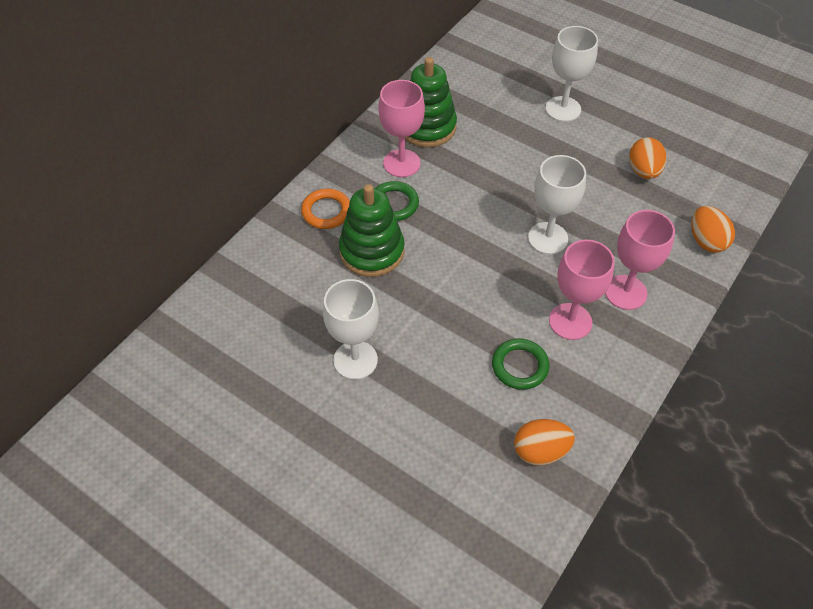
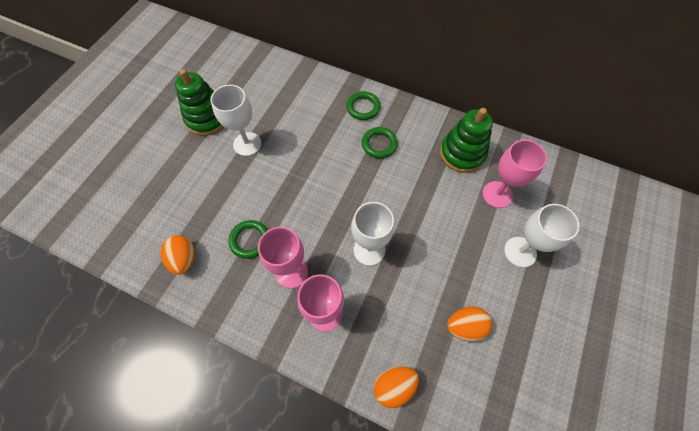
camera: 80 degrees right, 10 degrees up
(326, 211) = (363, 107): orange ring -> green ring
(372, 251) = (334, 138): green stacking toy -> green stacking toy (207, 118)
(401, 163) = (419, 143): pink goblet -> pink goblet (497, 194)

